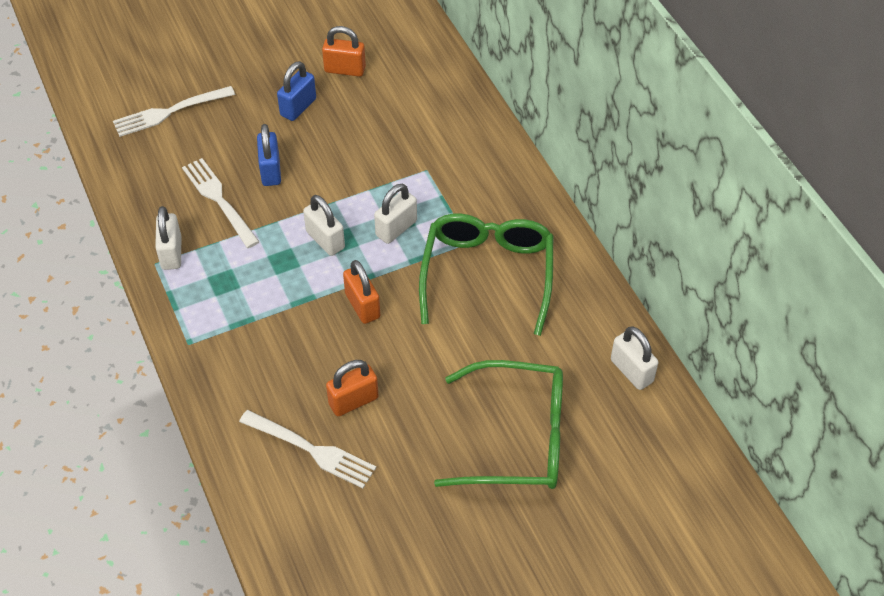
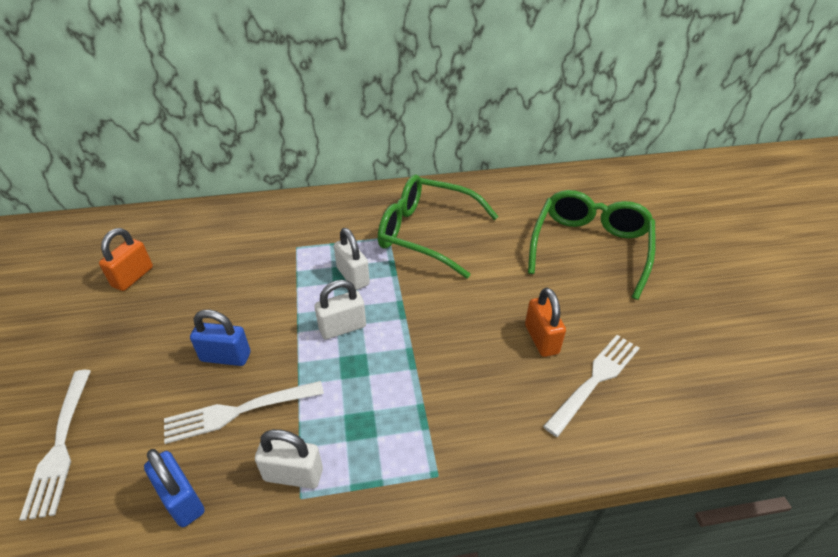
camera: 75 degrees left, 10 degrees down
(298, 107) = (154, 320): blue padlock -> blue padlock (182, 500)
(362, 306) = (433, 314): orange padlock -> none
(631, 371) = (537, 185): white padlock -> none

